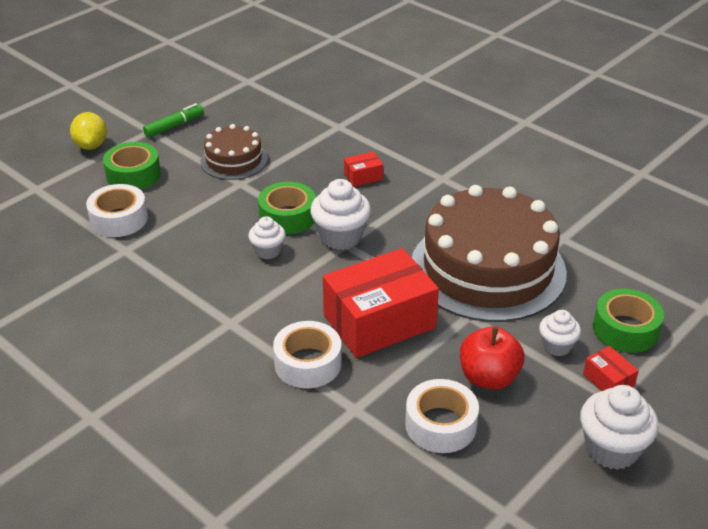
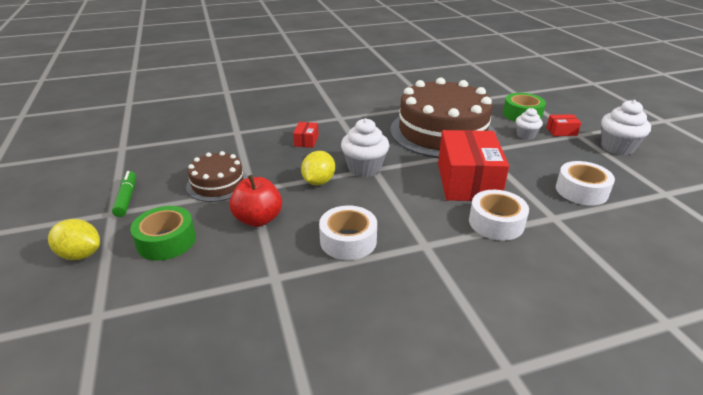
camera: 60 degrees left, 5 degrees down
(119, 219) = (223, 268): white tape -> white tape (348, 240)
(268, 251) = (351, 202): white cupcake -> none
(287, 217) = (318, 182): green tape -> yellow lemon
(488, 377) = (543, 162): red apple -> red apple (258, 219)

